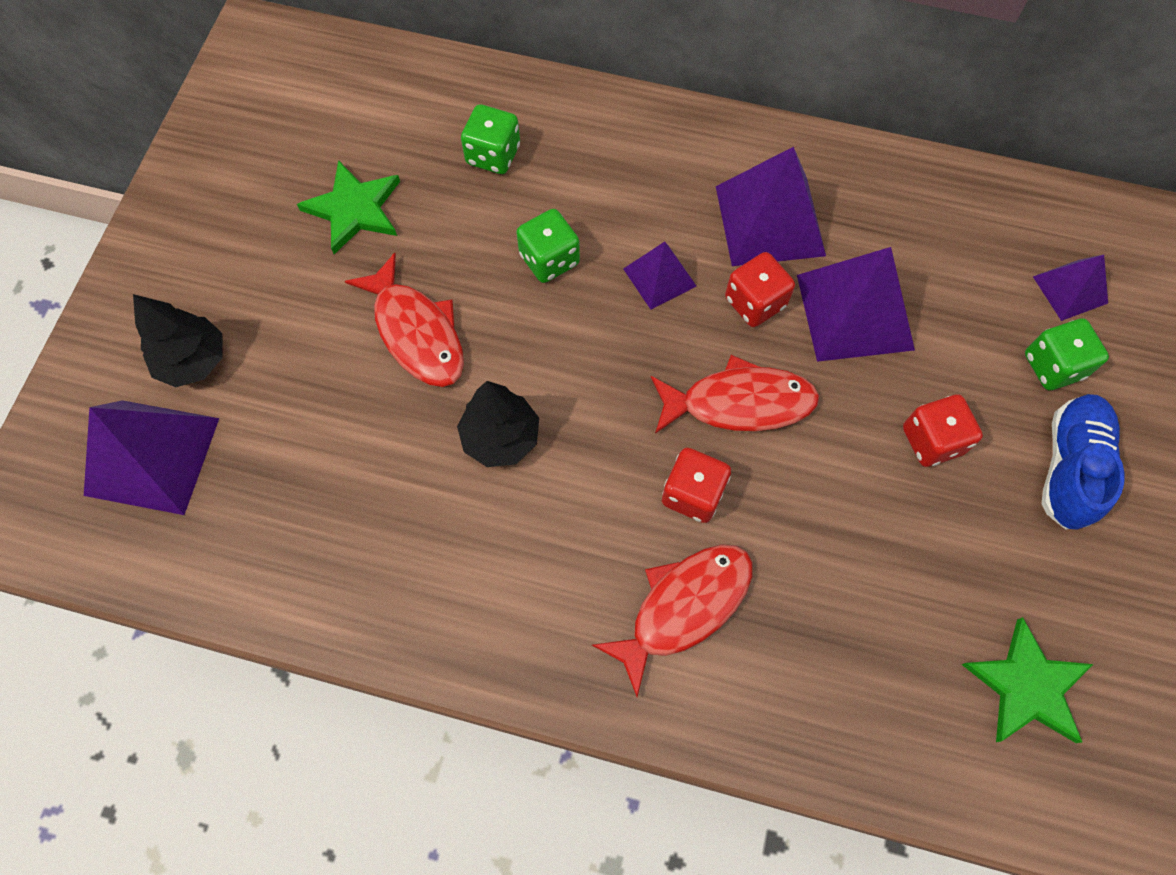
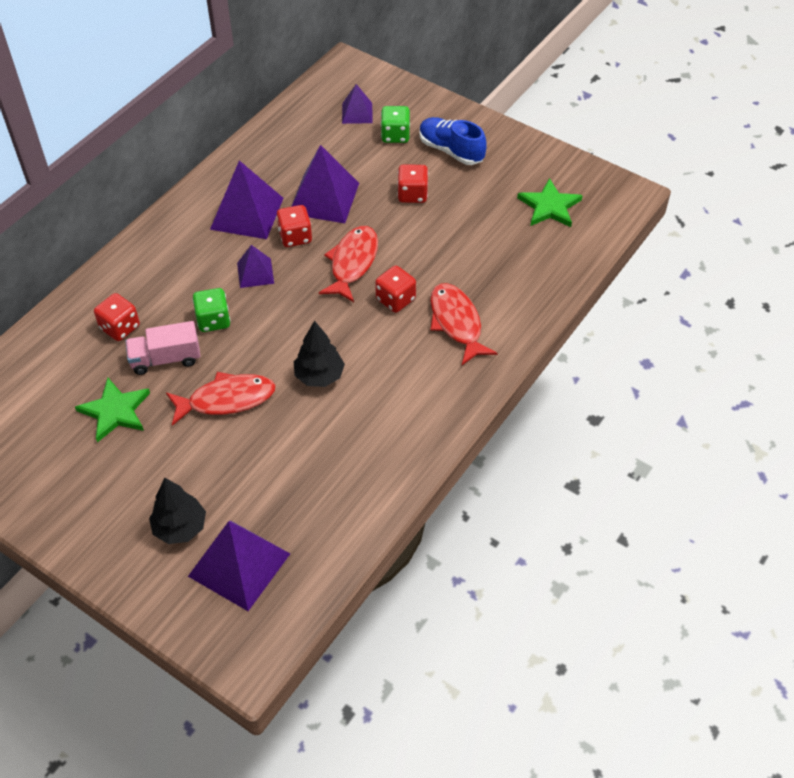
camera: 70 degrees left, 15 degrees down
(460, 230) = (166, 359): none -> pink truck
(493, 155) = (120, 327): green dice -> red dice

